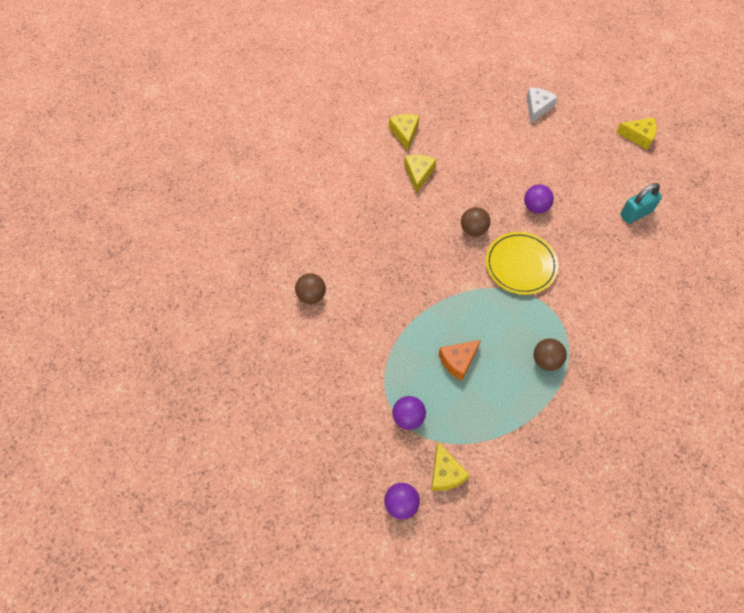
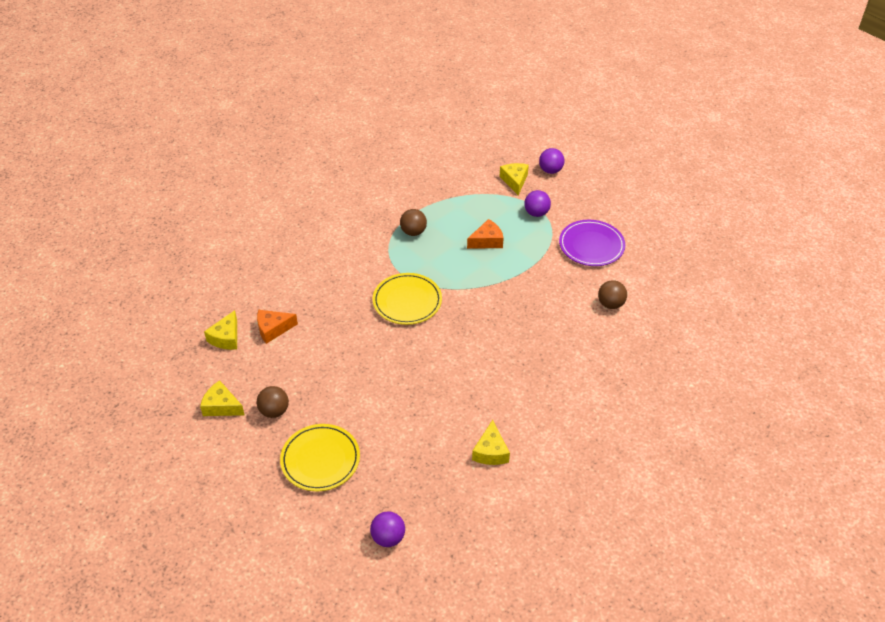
camera: 170 degrees left, 15 degrees down
(336, 375) = (591, 246): none -> purple plate
(418, 174) = (485, 401): yellow cheese -> yellow cheese (226, 338)
(473, 229) = (442, 337): brown ball -> brown ball (274, 411)
(535, 207) = (371, 349): purple ball -> purple ball (388, 537)
(537, 108) = (320, 460): white cheese -> yellow plate
(636, 213) = (273, 329): turquoise padlock -> orange cheese

